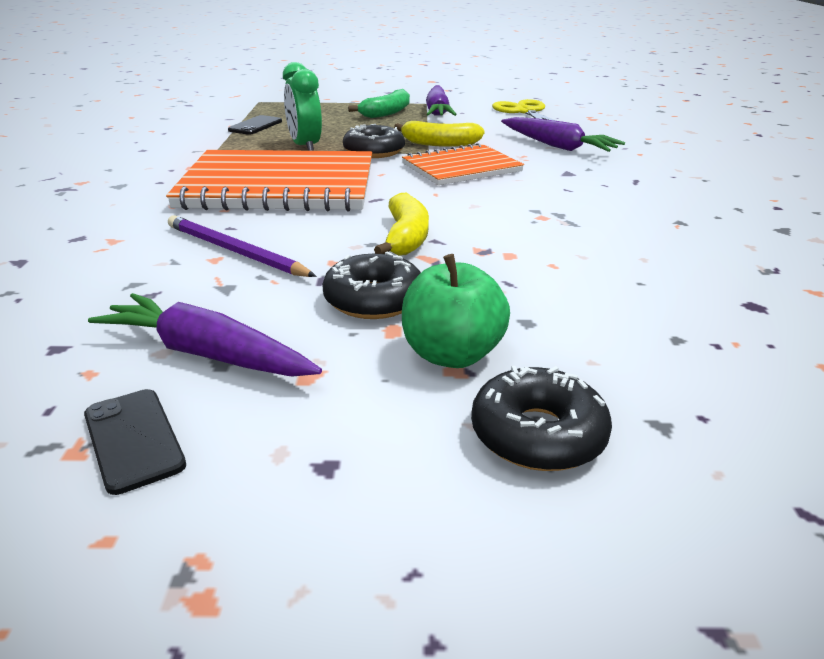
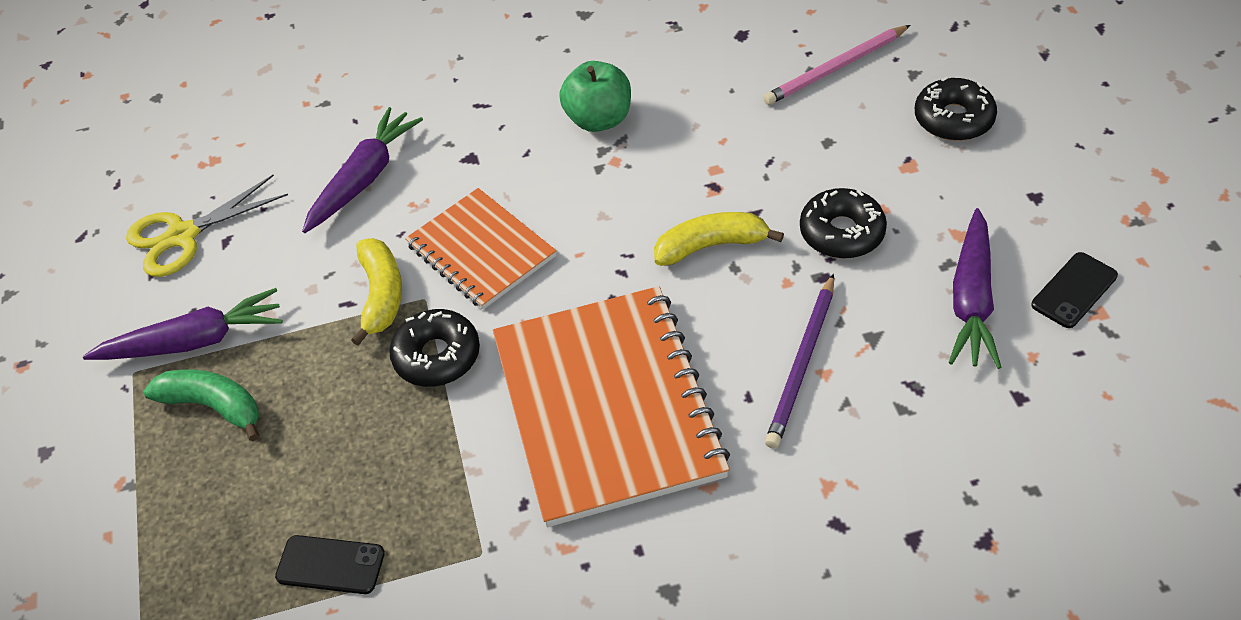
camera: 100 degrees left, 20 degrees up
(305, 147) = (434, 445): green clock -> none
(452, 354) = (894, 171): green apple -> green apple (599, 119)
(678, 357) = (835, 68): none -> pink pencil

